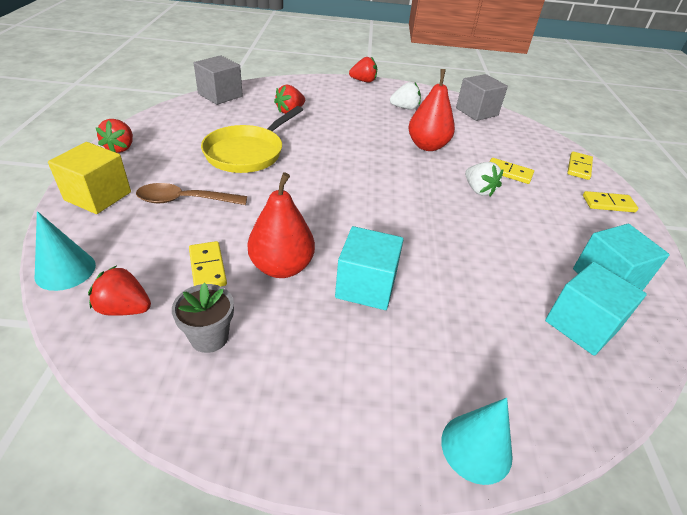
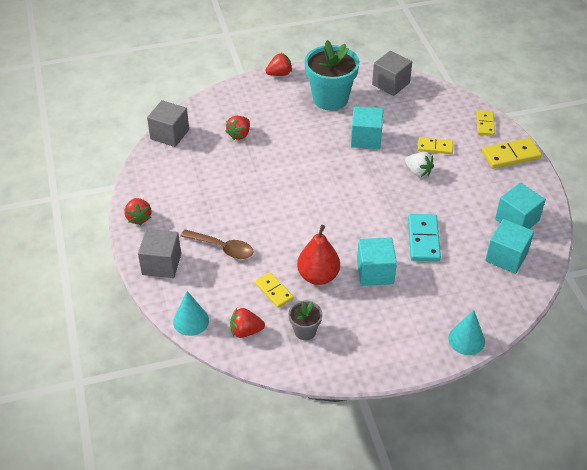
camera: 15 degrees left, 5 degrees up
(98, 196) = (161, 264): yellow cube -> grey cube
(184, 200) = (222, 248): brown spoon -> brown spoon turned 135 degrees counterclockwise
(247, 152) = (235, 191): yellow pan -> none
(404, 108) = (330, 99): white strawberry -> turquoise flower pot
(427, 146) = (366, 138): red pear -> turquoise cube
(456, 265) = (423, 239): none -> turquoise domino
(608, 204) = (510, 155): yellow domino -> yellow domino, size x1.53

